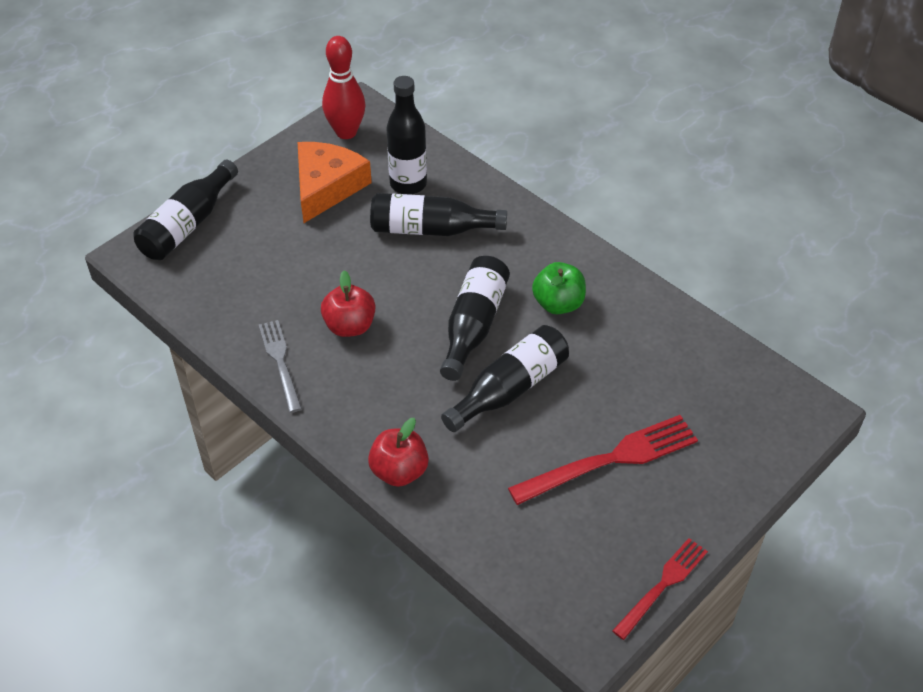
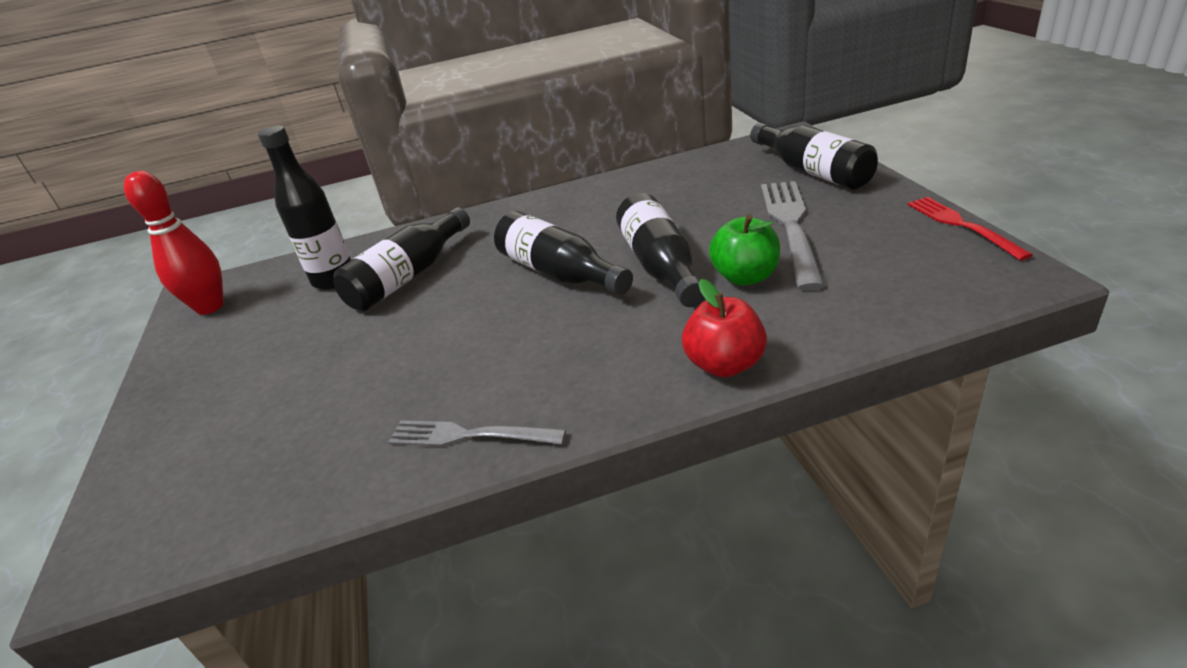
camera: 55 degrees left, 15 degrees down
(187, 224) = (138, 480): black bottle -> black bottle (812, 171)
(327, 187) = (259, 336): orange cheese -> none
(350, 326) = (474, 360): red apple -> none
(558, 304) = (580, 222): green apple -> green apple (745, 277)
(611, 459) = (790, 226): red fork -> grey fork

